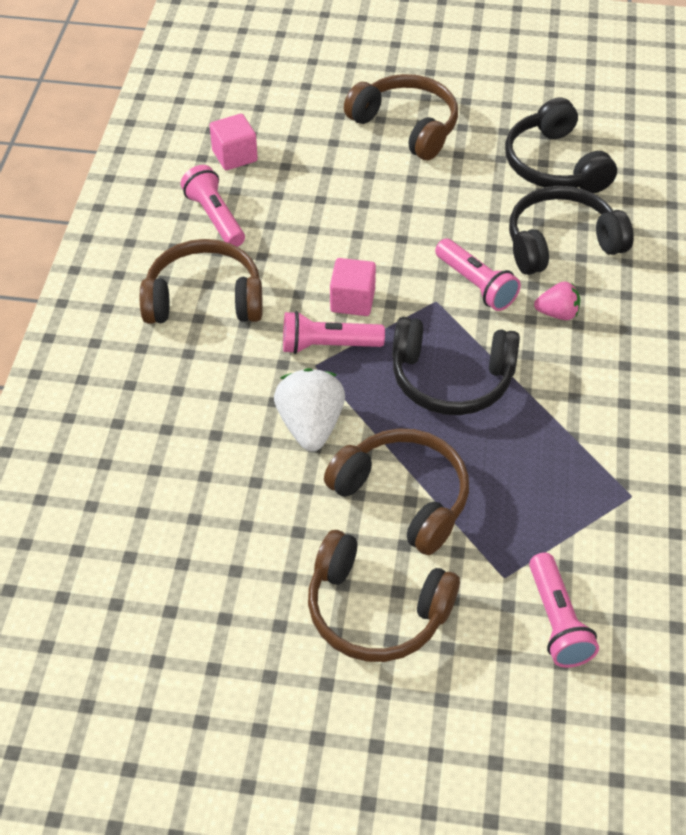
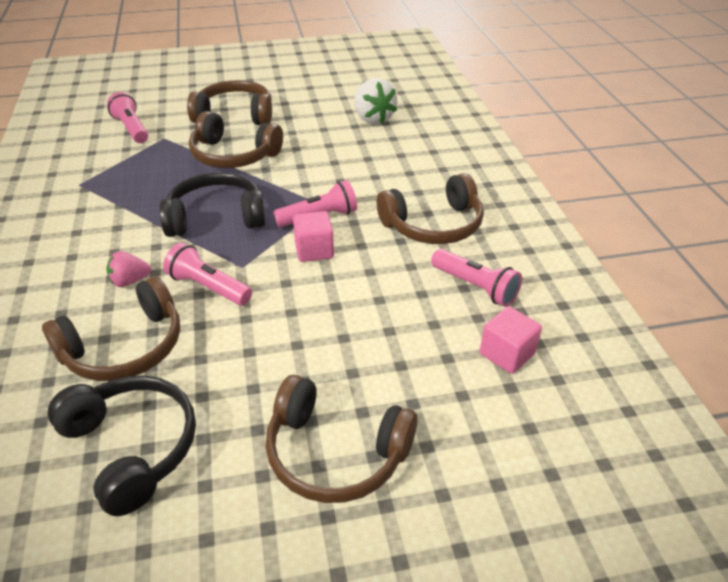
camera: 160 degrees right, 10 degrees down
(310, 426) = (308, 174): white strawberry -> white strawberry (373, 118)
(561, 242) = (125, 347): black headphones -> brown headphones

